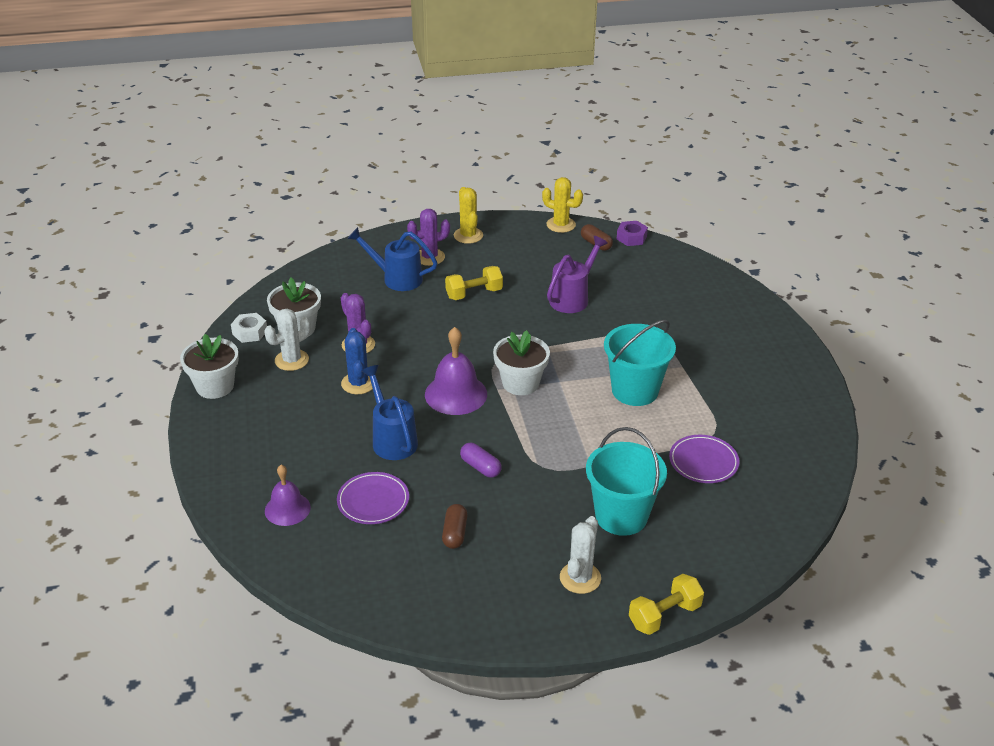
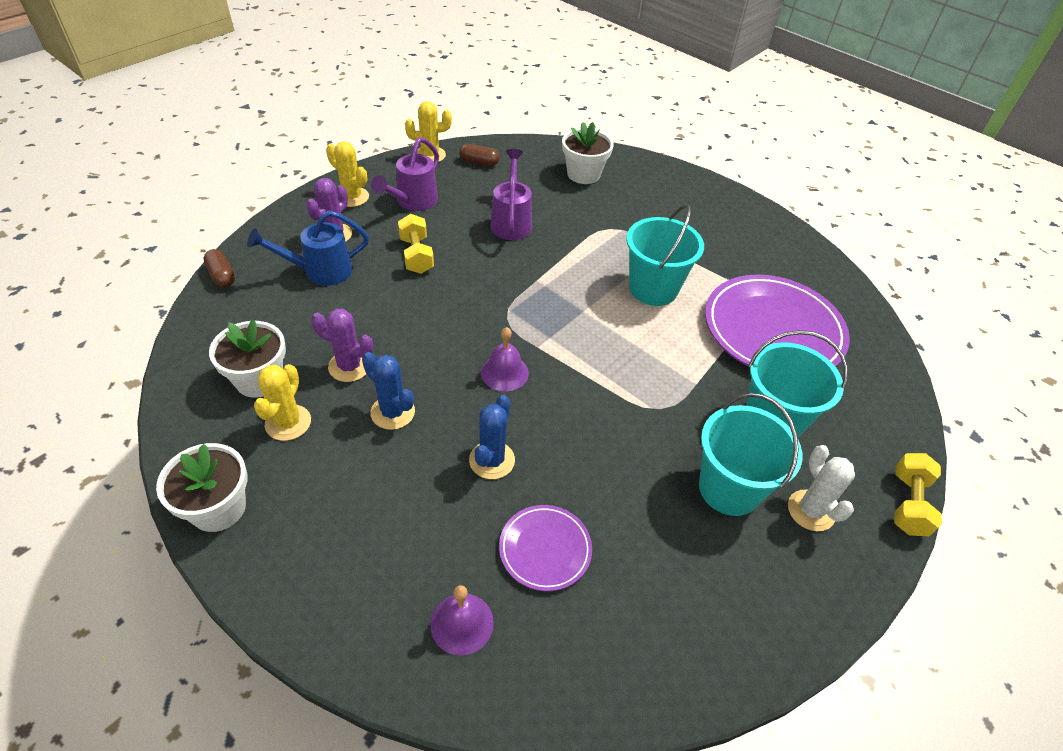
camera: 40 degrees left, 10 degrees up
(249, 332) = (201, 412): white nut -> none
(291, 360) = (288, 423): white cactus -> yellow cactus
(392, 439) = (492, 460): blue watering can -> blue cactus
(454, 533) = (660, 535): brown capsule -> brown capsule (221, 276)
(456, 394) = (504, 372): purple bell -> purple bell, size x0.65
(474, 294) = (416, 255): yellow dumbbell -> yellow dumbbell turned 45 degrees counterclockwise
(480, 467) = (607, 442): purple capsule -> none
(510, 255) = (413, 202): none -> purple watering can
(520, 383) = (552, 329): white flower pot -> white flower pot (583, 174)
(535, 535) = (729, 488): none -> turquoise bucket
(631, 238) = (503, 145): purple nut -> none
(703, 462) = (773, 330): purple plate -> purple plate, size x1.99

